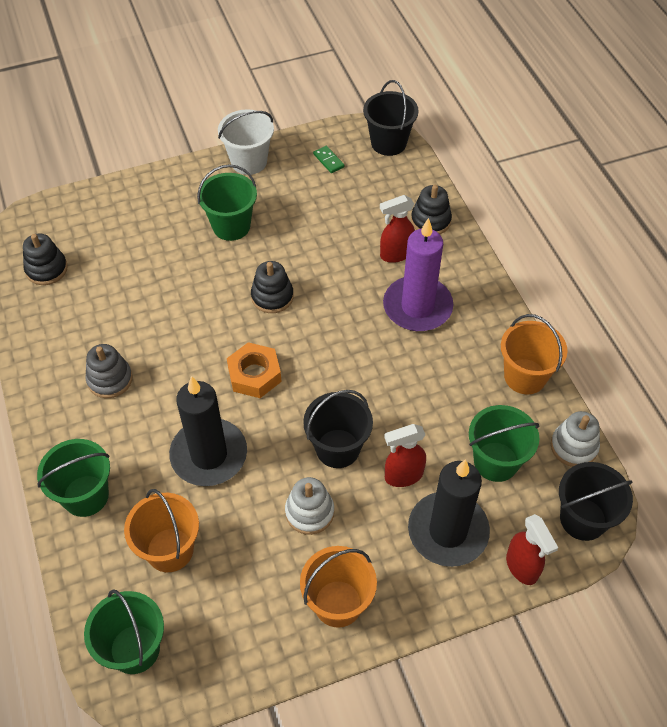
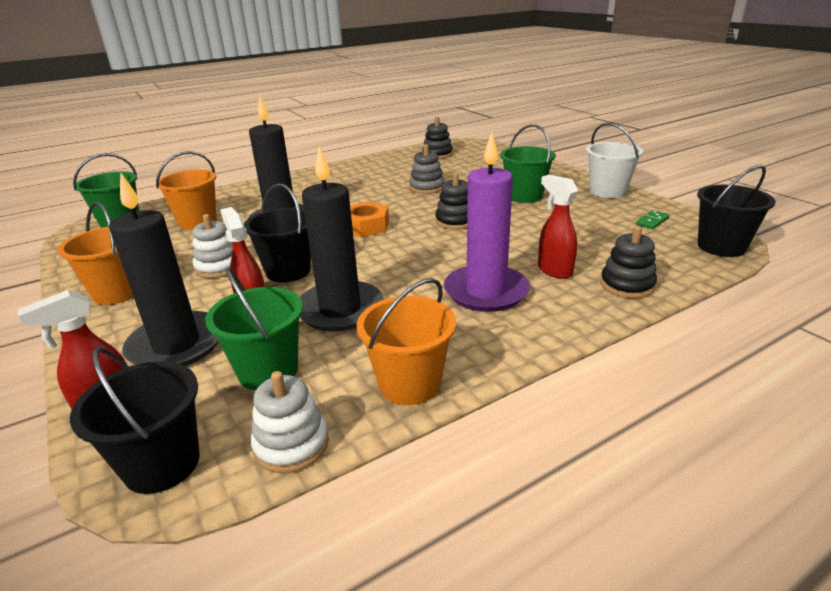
camera: 80 degrees right, 25 degrees down
(86, 496) = (249, 192): green bucket -> none
(110, 379) = (348, 183): grey stacking toy -> grey stacking toy (427, 187)
(420, 410) = (340, 310): none -> black candle

